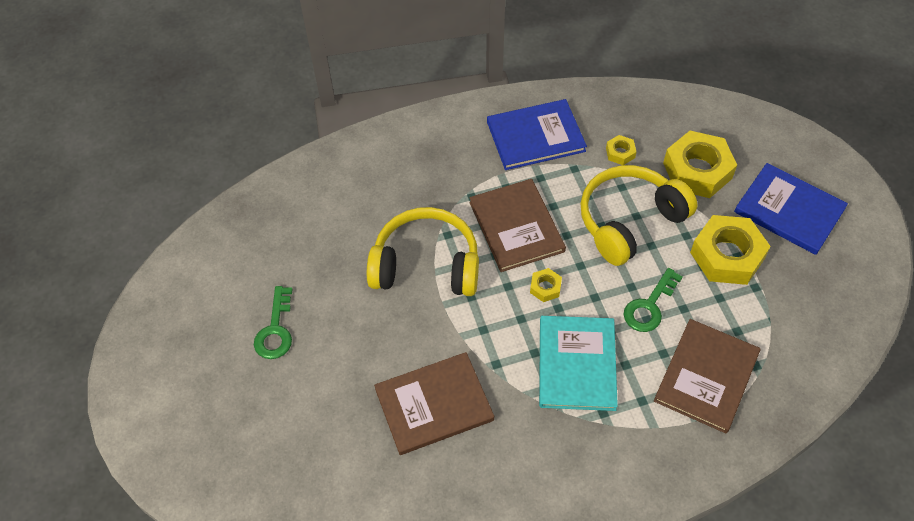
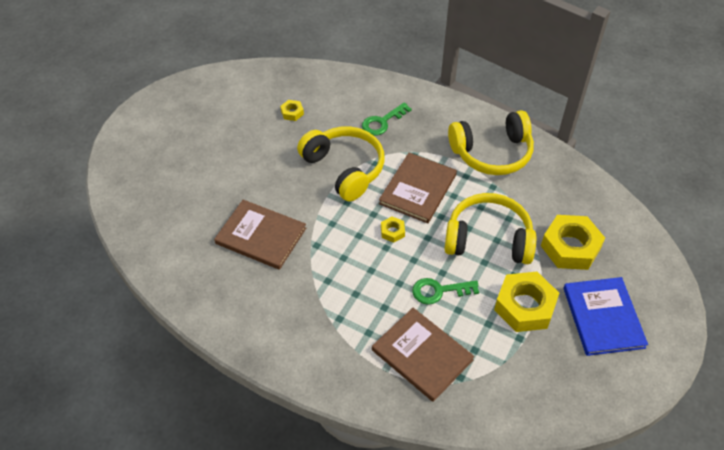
camera: 45 degrees right, 5 degrees down
(275, 330) = (234, 138): green key -> green key (382, 122)
(535, 136) = (492, 153): blue book -> yellow headphones
(576, 364) = (358, 283): turquoise book -> none
(620, 153) = (533, 200): yellow nut -> yellow nut (292, 113)
(706, 376) = (422, 355): brown book -> brown book turned 60 degrees clockwise

